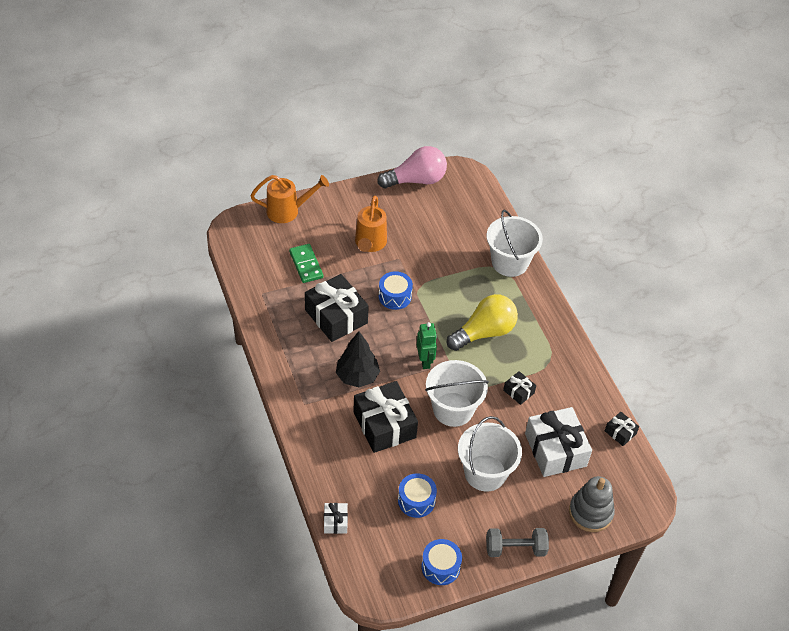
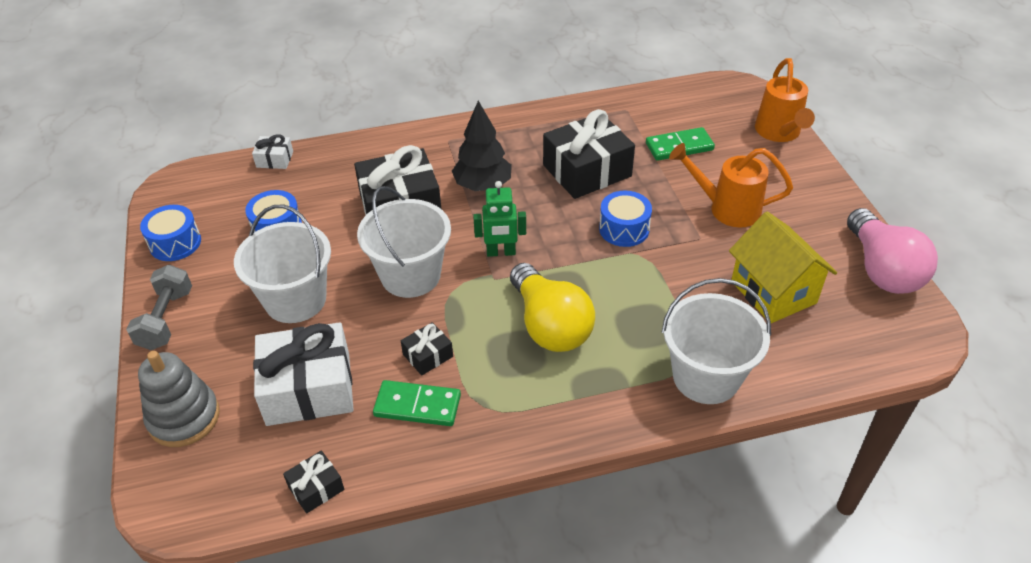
camera: 100 degrees right, 5 degrees down
(441, 229) = (773, 292): none -> yellow house
(556, 392) = (417, 406): none -> green domino

